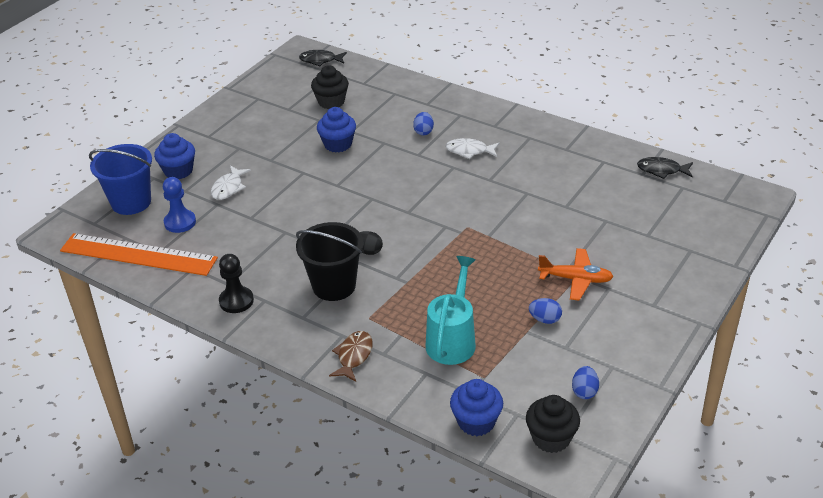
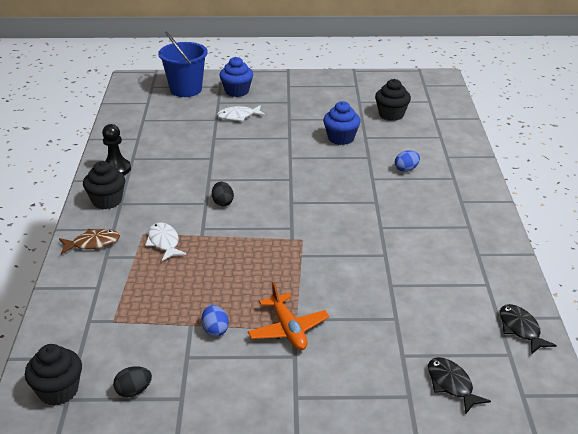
camera: 55 degrees right, 5 degrees down
(138, 255) = (133, 114): orange ruler -> none
(180, 222) = (182, 114): blue pawn -> none
(289, 325) = (107, 201): none -> black cupcake
(320, 60) = (438, 90): black fish -> black fish (451, 385)
(334, 286) = (167, 203): black bucket -> none
(452, 340) = (148, 286): turquoise watering can -> none
(469, 151) = (408, 202): white fish -> white fish (164, 242)
(476, 422) = (54, 337): blue cupcake -> none
(584, 391) = (133, 391): blue egg -> black egg

